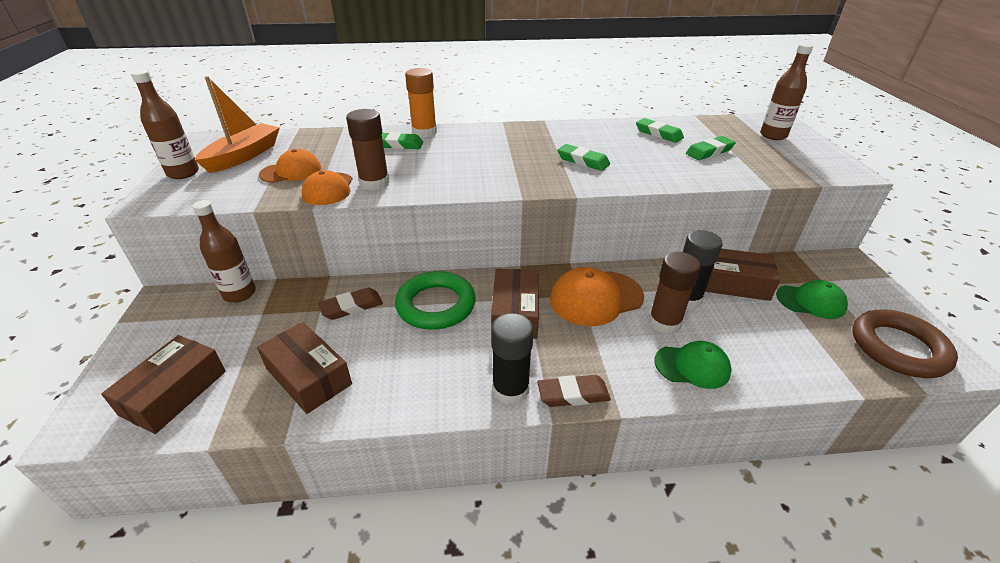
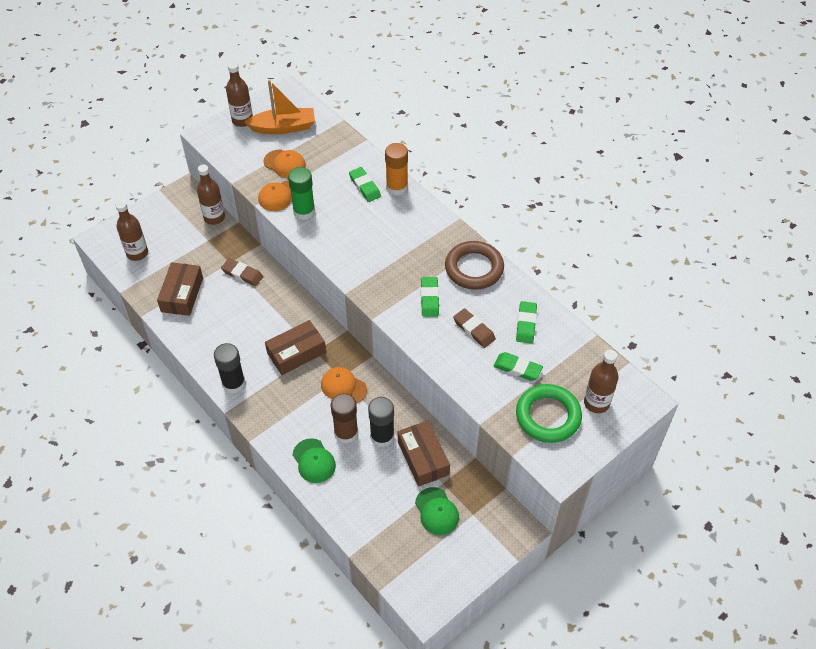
camera: 55 degrees right, 15 degrees up
(174, 392) = (137, 253): brown box -> brown bottle
(374, 183) = (304, 211): brown glue stick -> green glue stick
(436, 305) = (274, 311): green ring -> green ring (548, 416)
(573, 394) = (250, 413): brown eraser -> brown eraser (474, 330)
(596, 298) = (343, 387): orange cap -> orange cap, size x0.66
(898, 348) = (417, 571): brown ring -> brown ring (474, 268)

